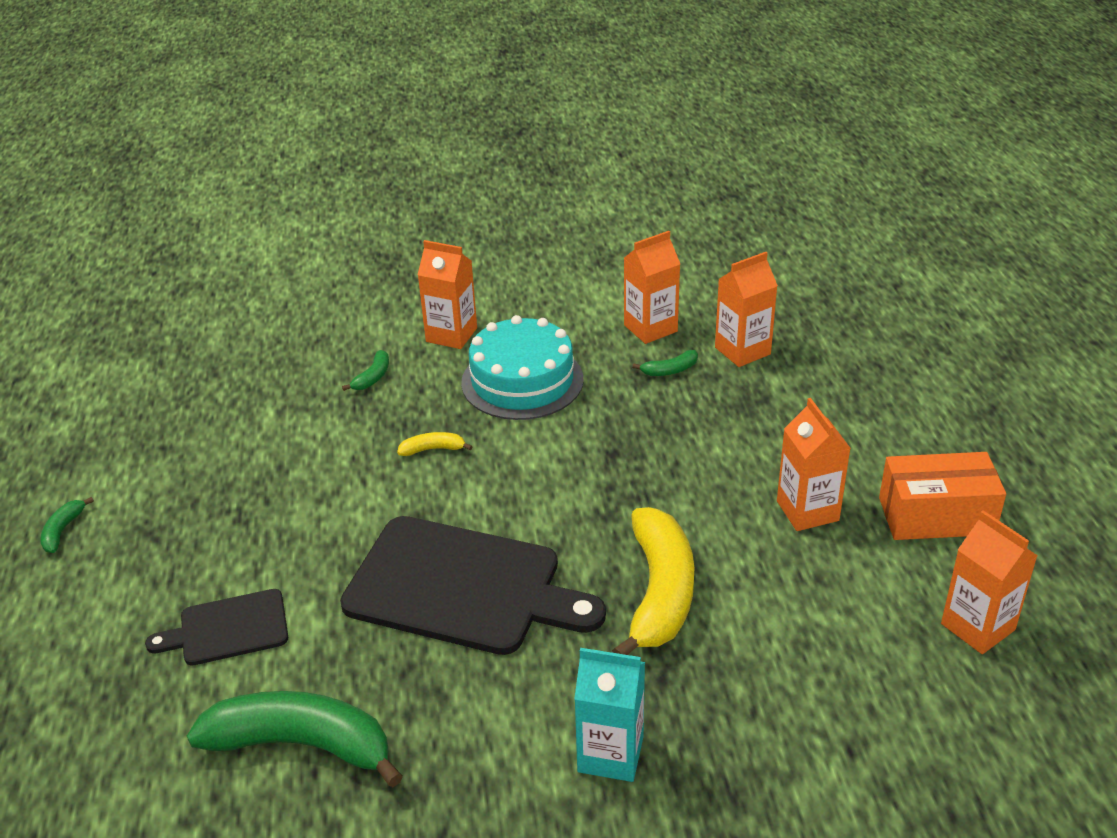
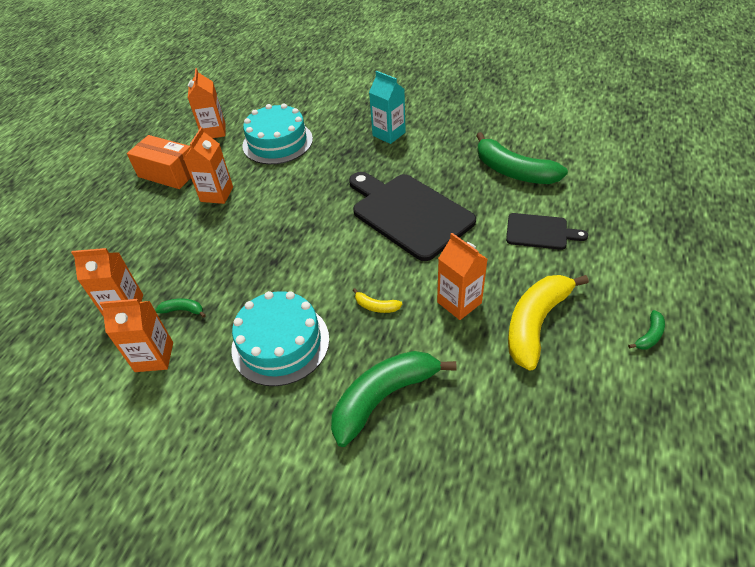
camera: 150 degrees left, 10 degrees up
(373, 377) = (384, 397): green banana -> green banana, size x2.36
(451, 335) = (296, 422): orange carton -> orange carton (459, 302)
(659, 593) = (319, 181): yellow banana -> yellow banana (535, 323)
(821, 648) = (277, 142): none -> turquoise cake

